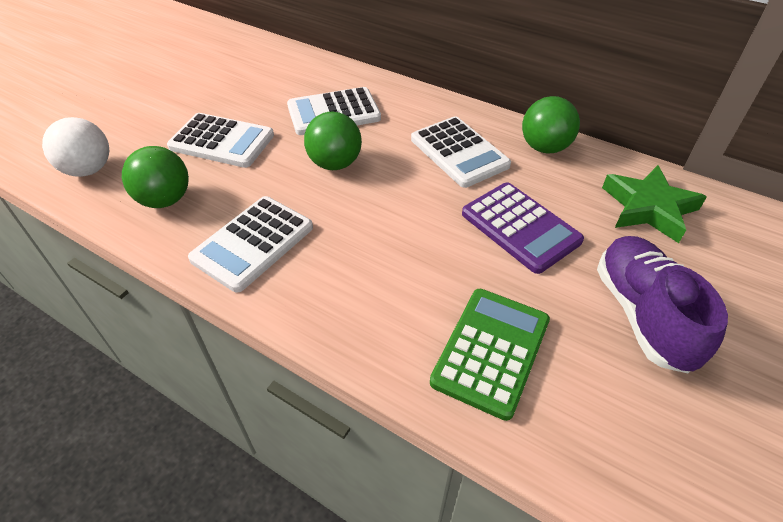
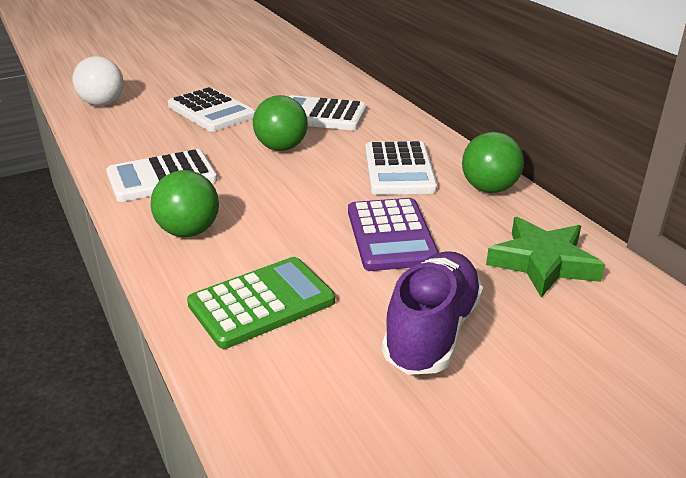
camera: 30 degrees right, 15 degrees down
(165, 200) = (132, 134): green ball -> green ball (189, 231)

